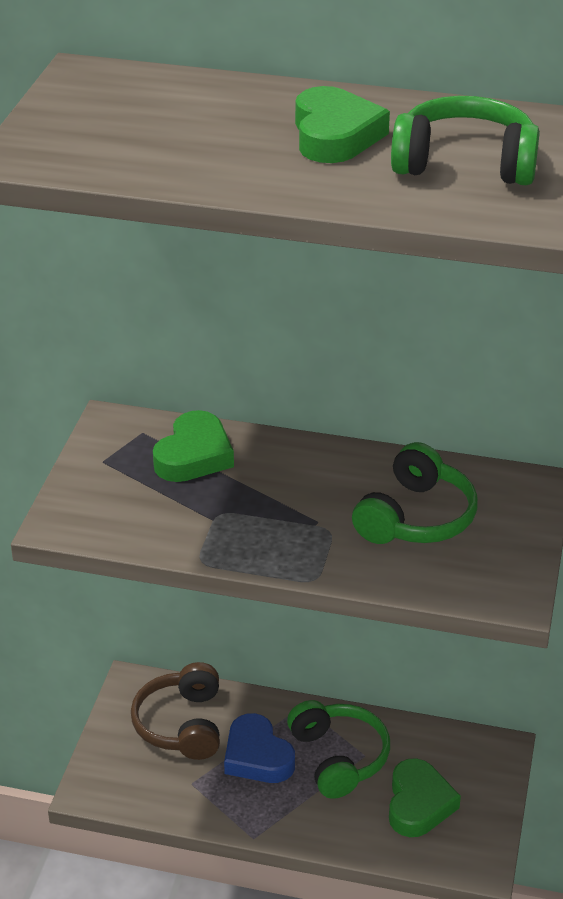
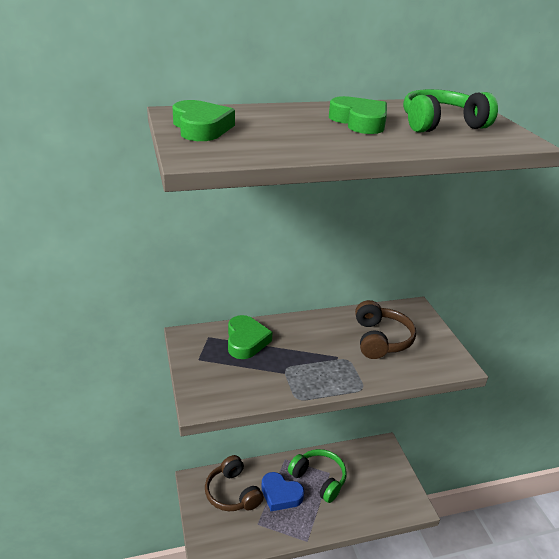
camera: 30 degrees left, 5 degrees down
(416, 517) = (381, 339): green headphones -> brown headphones
(418, 804) = (369, 487): green heart -> green heart (201, 128)

